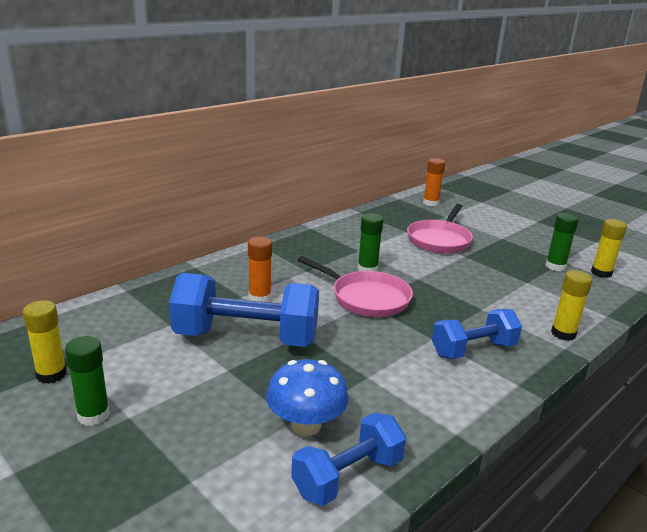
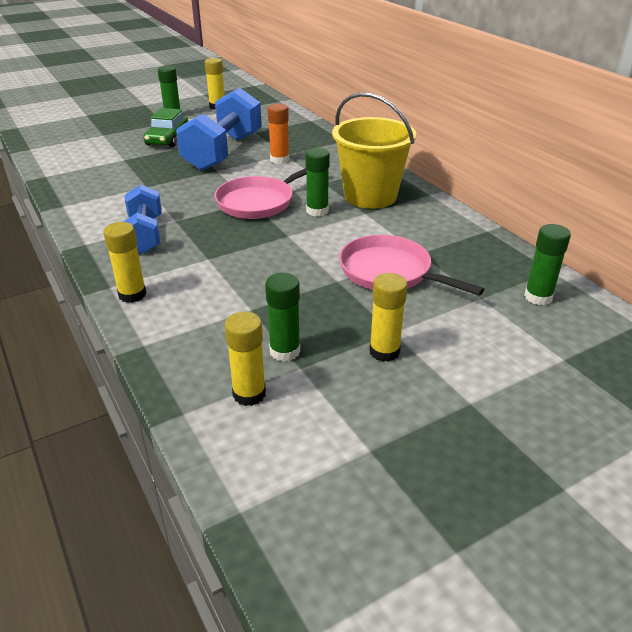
camera: 105 degrees right, 10 degrees up
(204, 396) = (168, 139): none -> green car
(306, 425) = (116, 162): blue mushroom -> none
(326, 249) = (370, 196): none -> yellow bucket
(348, 476) = (65, 168): blue dumbbell -> none
(431, 203) = (538, 297): orange glue stick -> green glue stick
(523, 240) = (384, 351): none -> yellow glue stick

